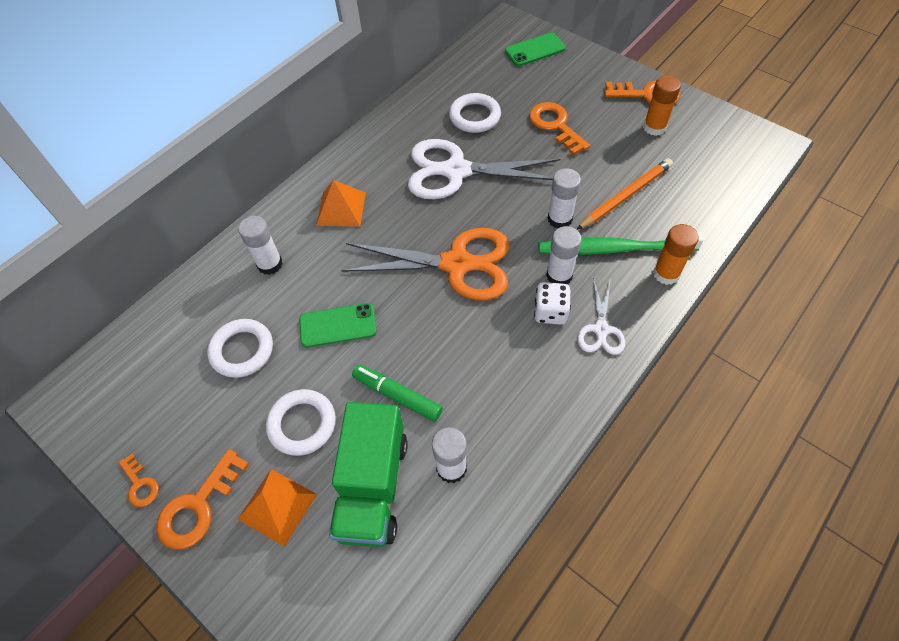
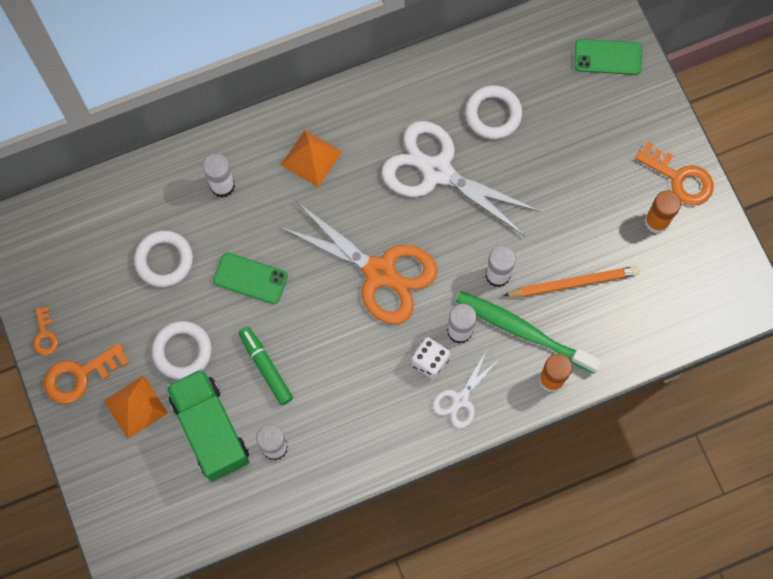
camera: 25 degrees right, 15 degrees up
(373, 486) = (210, 429): green truck -> green truck turned 120 degrees clockwise
(555, 126) = (563, 168): orange key -> none

